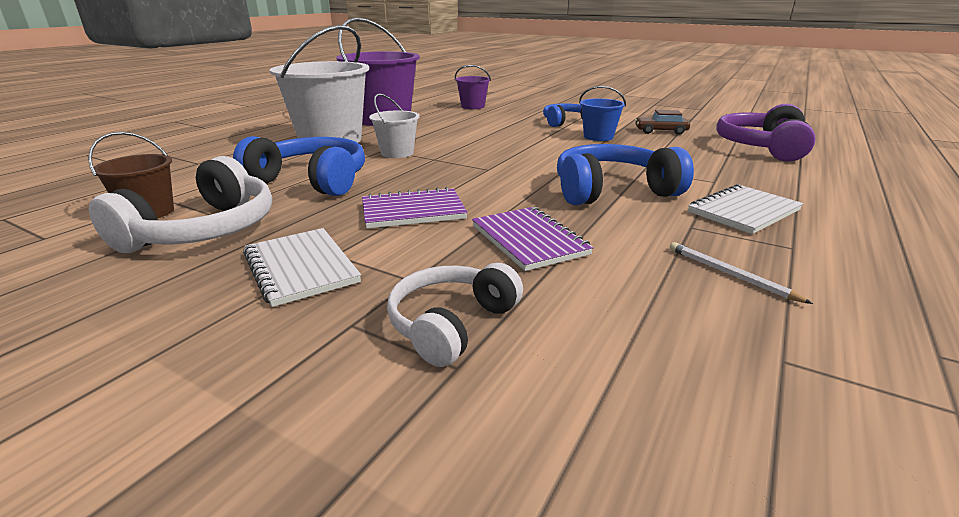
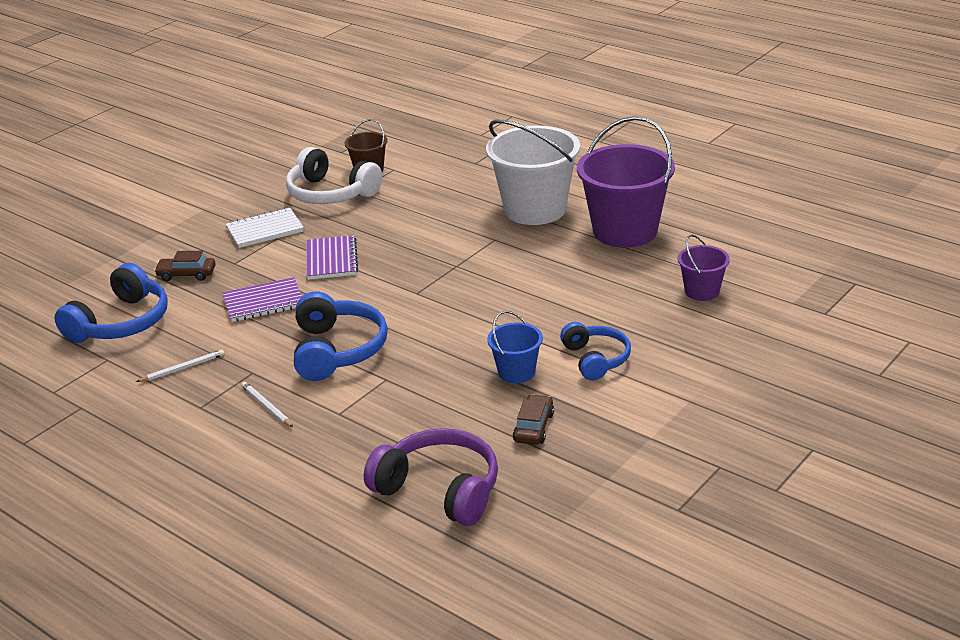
camera: 100 degrees right, 5 degrees up
(311, 181) = (412, 215): blue headphones -> blue headphones (121, 323)
(397, 153) = (480, 246): white bucket -> none
(451, 324) = (186, 274): white headphones -> brown car
(743, 211) = (266, 406): white notebook -> white pencil

